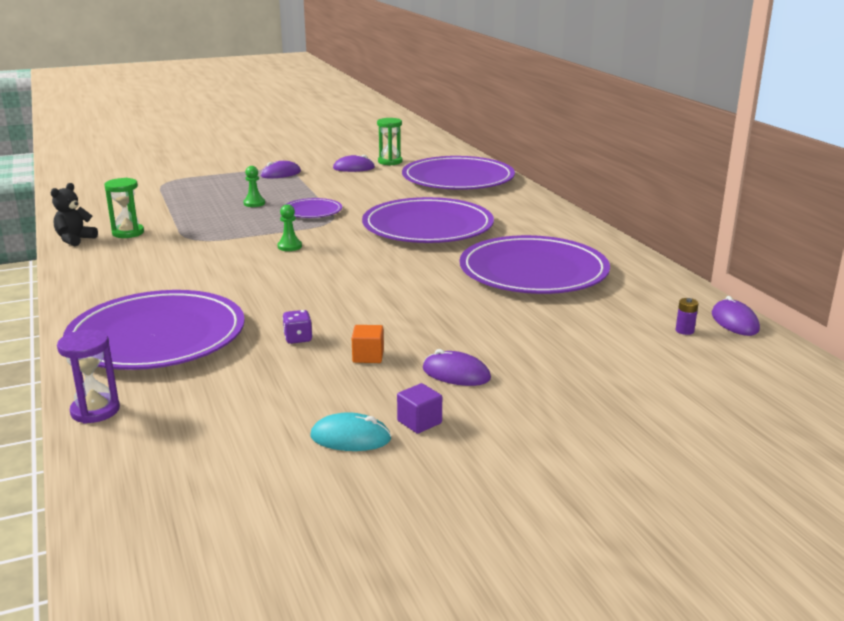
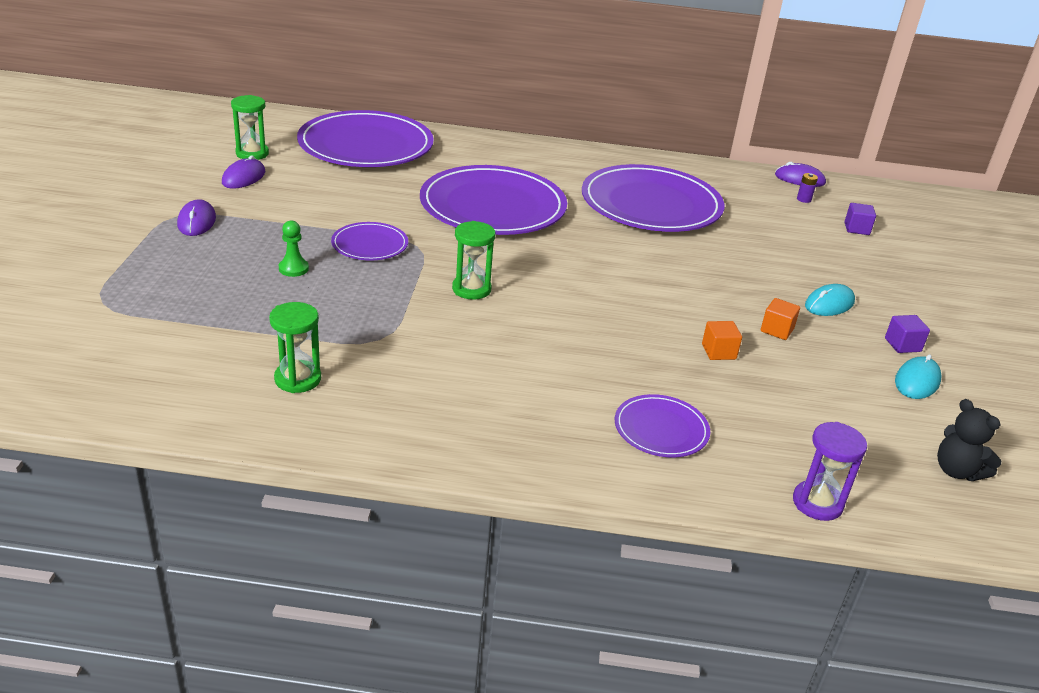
camera: 65 degrees left, 10 degrees up
(75, 240) = (275, 426): black teddy bear -> black teddy bear (957, 471)
(157, 336) = (661, 429): purple plate -> purple plate, size x0.47
(289, 246) = (471, 289): green pawn -> green hourglass
(298, 338) = (718, 352): purple dice -> orange cube
(456, 374) = (829, 304): purple mouse -> turquoise mouse
(664, 367) = (856, 229): none -> purple cube

